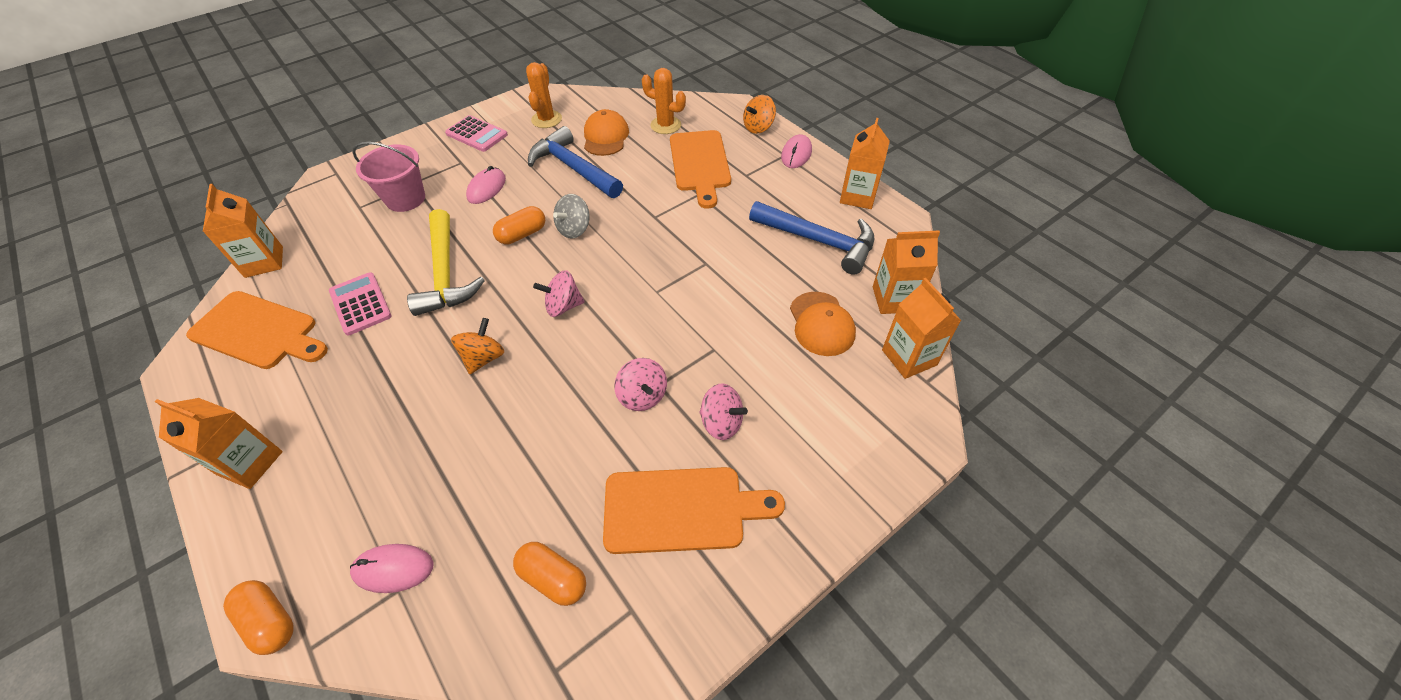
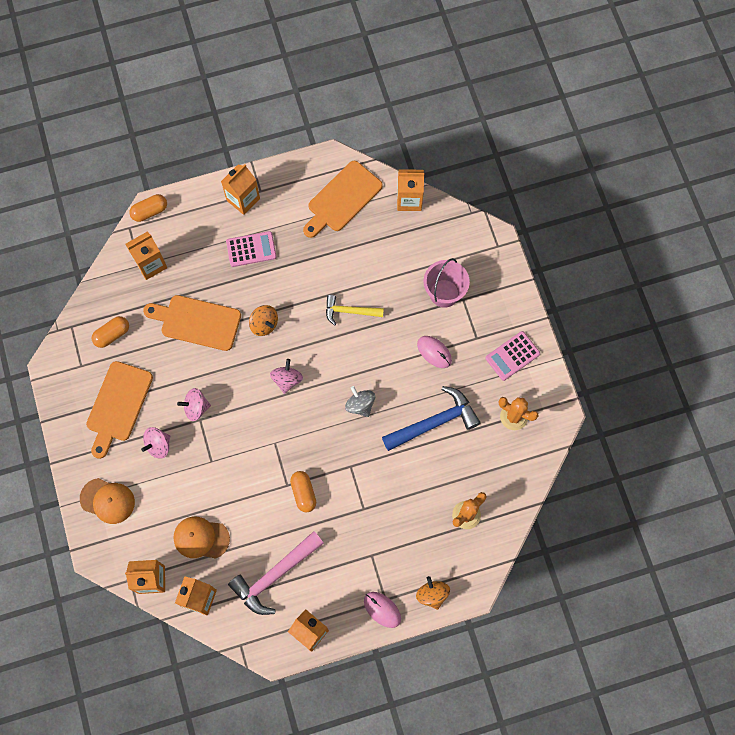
camera: 110 degrees right, 20 degrees up
(360, 304) = (342, 257): pink calculator -> pink calculator (251, 249)
(393, 569) = (150, 264): pink mouse -> orange carton
(445, 273) = (350, 311): yellow hammer -> yellow hammer, size x0.62
(522, 234) = (369, 368): orange capsule -> orange capsule (303, 493)
(605, 137) = (468, 459): orange cap -> orange cap (107, 500)
(700, 164) = (400, 523): orange cutting board -> orange cutting board (197, 322)
(818, 241) = (275, 575): blue hammer -> pink hammer

